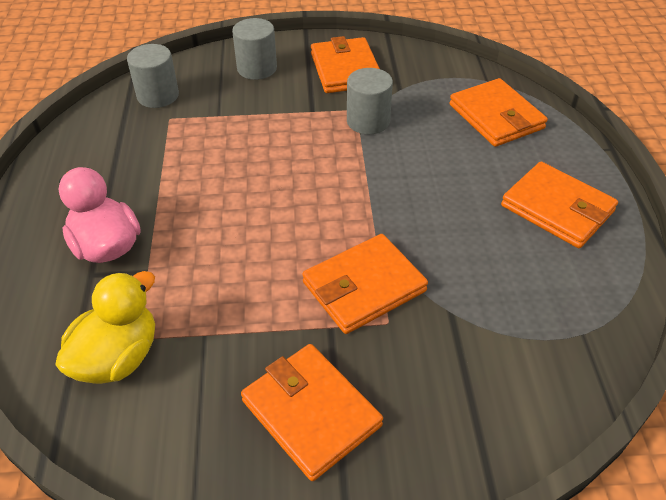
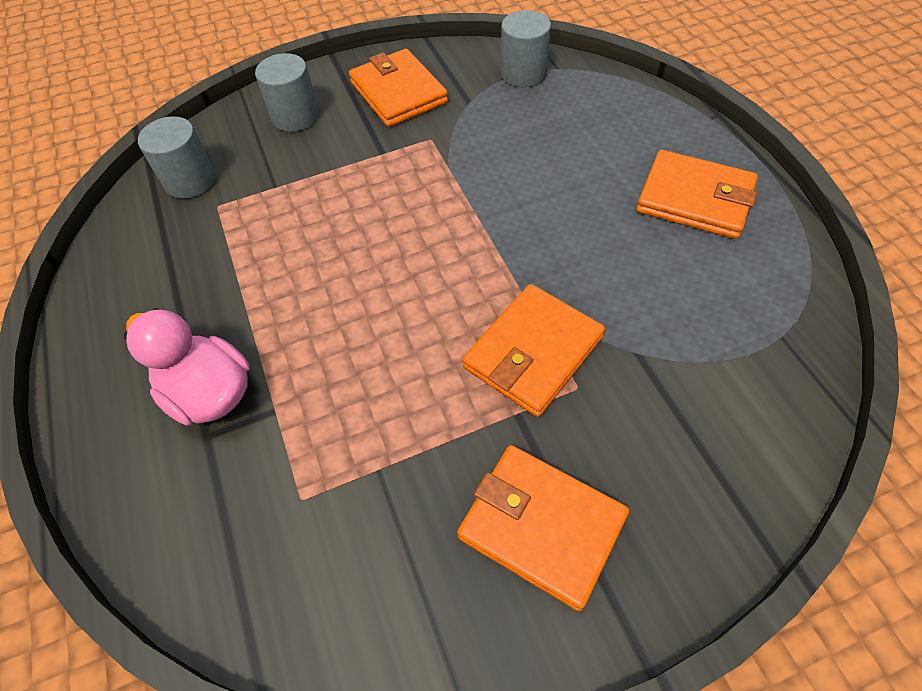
camera: 15 degrees left, 10 degrees up
(118, 357) = (286, 533): yellow duck -> none
(368, 121) = (451, 149): grey cylinder -> grey cylinder (523, 73)
(496, 116) = (586, 108): orange wallet -> none

